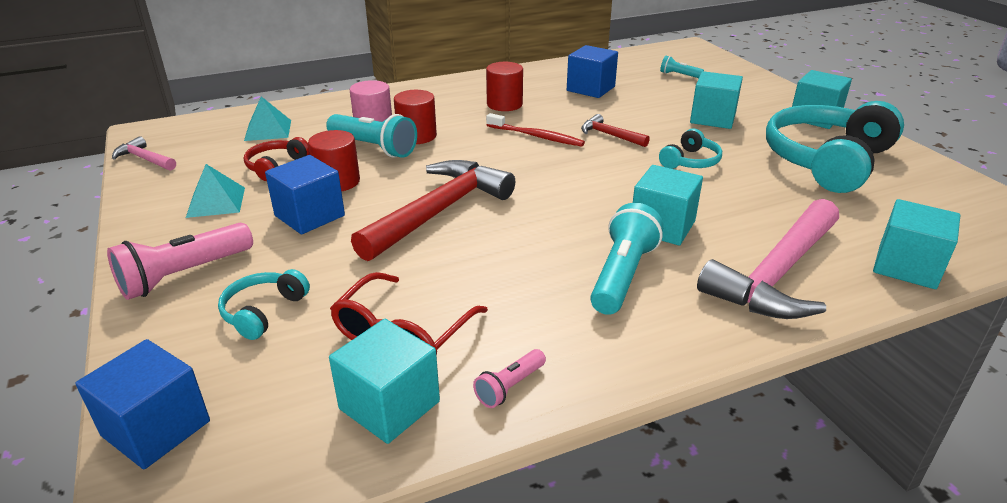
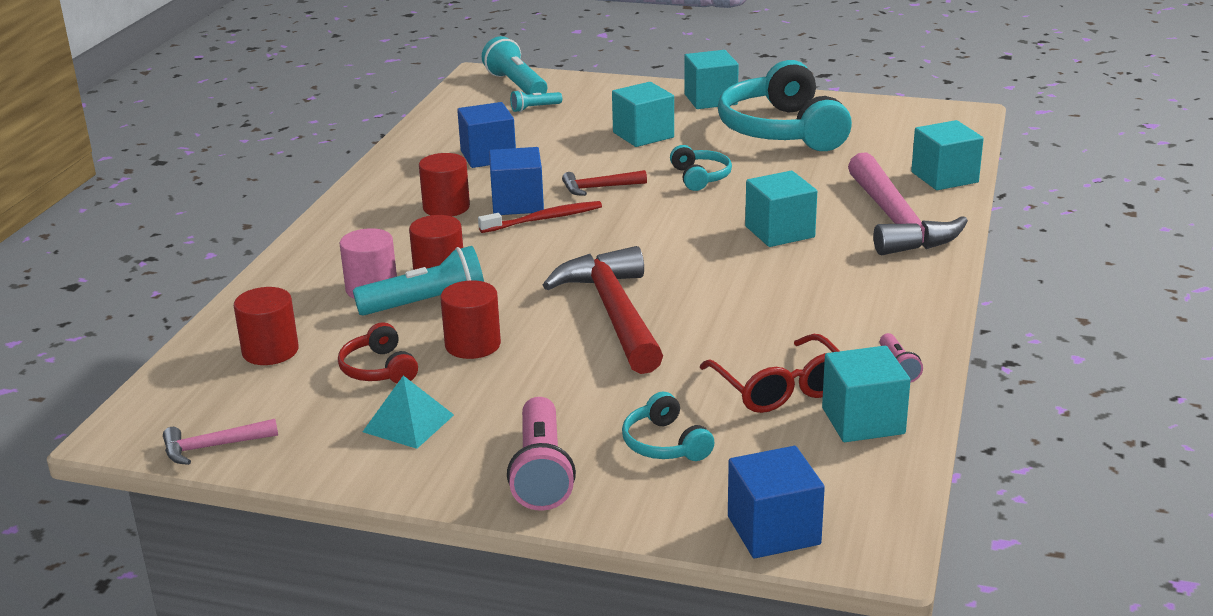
camera: 50 degrees left, 5 degrees down
(268, 130) = (270, 351): turquoise pyramid -> red cylinder
(309, 216) = (522, 378): blue cube -> blue cube (517, 203)
(622, 275) = (822, 274): turquoise flashlight -> turquoise flashlight (516, 85)

